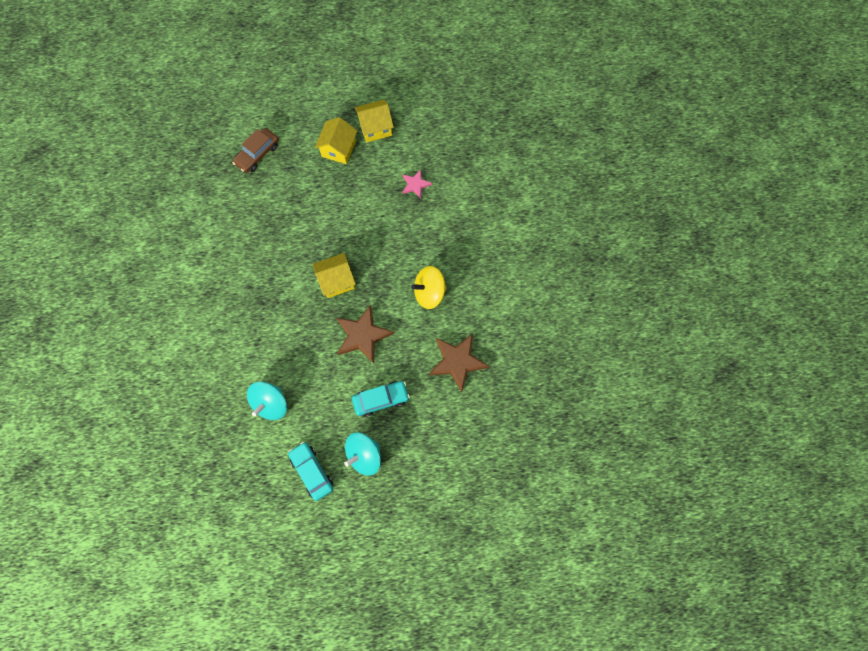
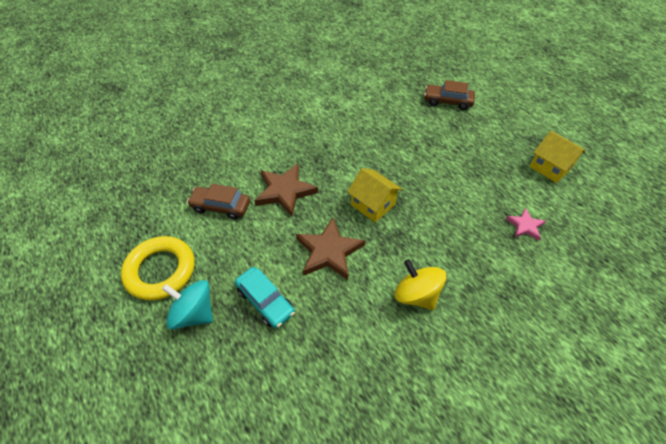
camera: 65 degrees right, 20 degrees down
(271, 403) = (221, 206): turquoise spinning top -> brown car
(312, 471) = (161, 270): turquoise car -> yellow ring
(338, 149) = (503, 150): yellow house -> none
(457, 362) = (351, 366): brown star -> brown star (285, 191)

